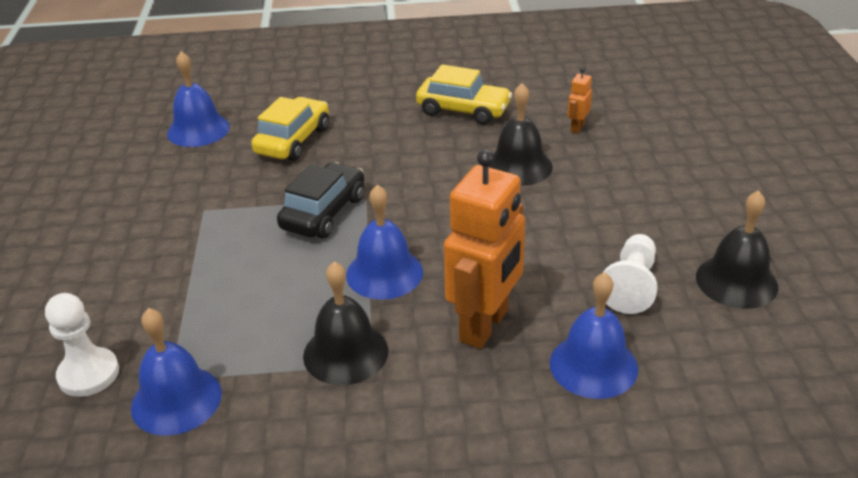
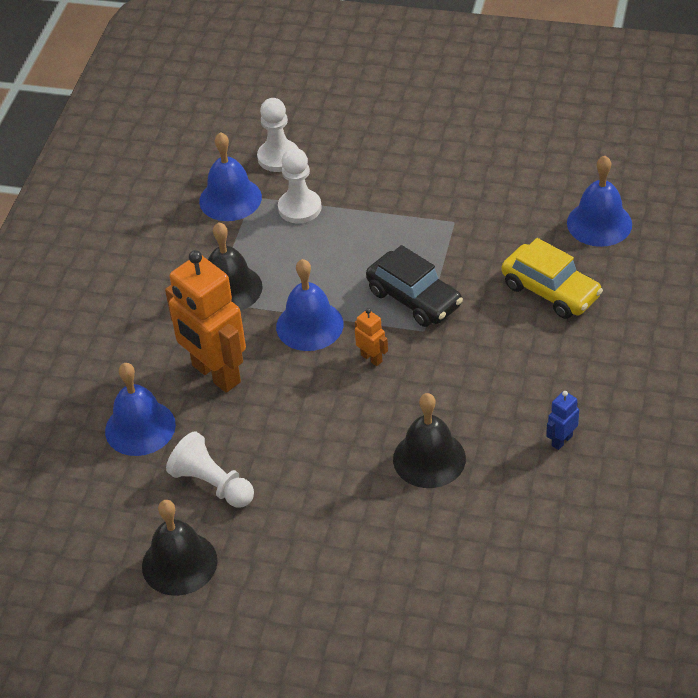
camera: 110 degrees right, 10 degrees up
(190, 328) = (299, 208): none -> white pawn
(463, 110) = (561, 440): yellow car -> blue robot
(577, 127) = (484, 533): orange robot -> orange robot (371, 358)

